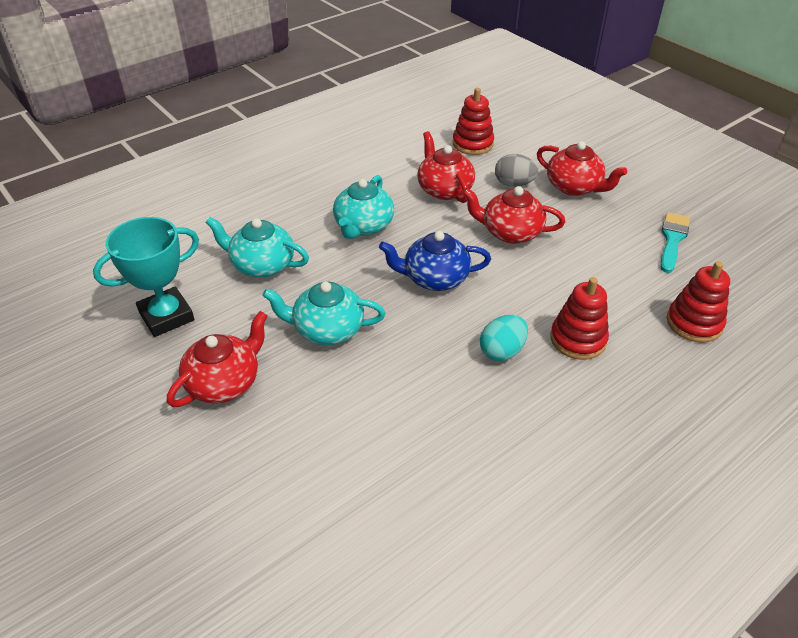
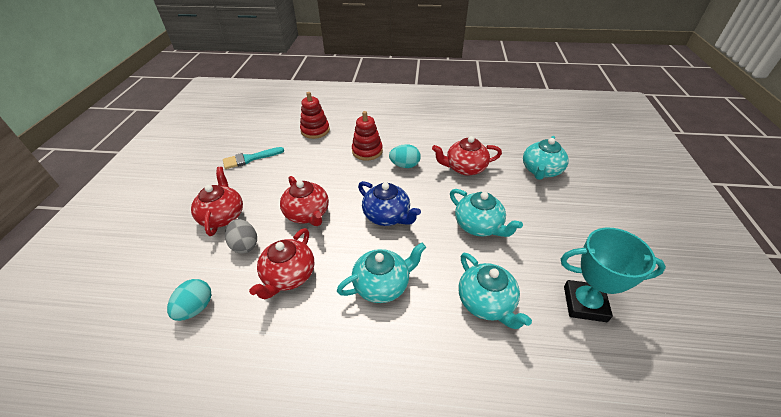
camera: 135 degrees left, 0 degrees up
(225, 382) = (560, 232): red teapot -> red teapot (464, 168)
(308, 481) = (541, 171): none -> turquoise teapot
(472, 144) = (196, 308): red stacking toy -> turquoise egg

